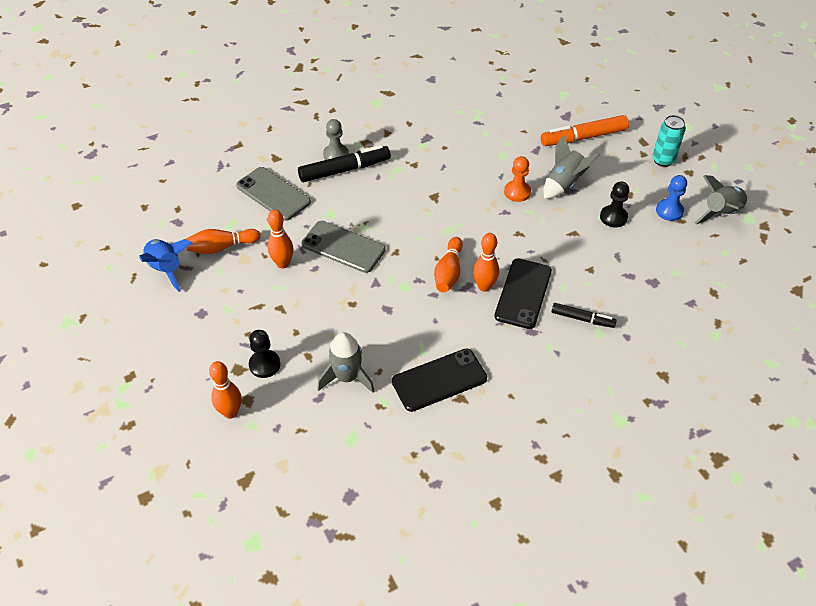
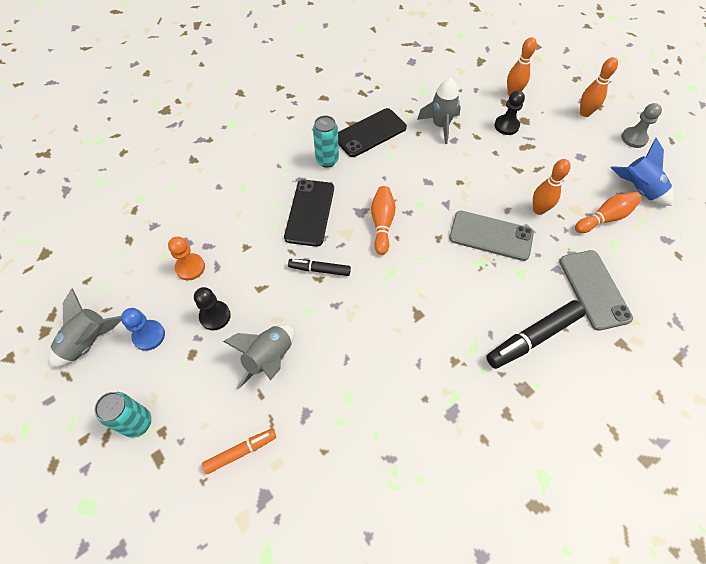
camera: 170 degrees right, 10 degrees up
(273, 194) = (594, 289): grey phone -> grey phone turned 45 degrees clockwise
(336, 155) = (554, 361): grey pawn -> grey pawn (634, 138)
(484, 286) = (346, 214): orange bowling pin -> orange bowling pin (585, 113)
(498, 350) = (327, 160): none -> turquoise can
(517, 192) = (324, 336): orange pawn -> orange pawn (190, 267)
(582, 319) = (256, 196): black marker -> black marker (319, 270)
(583, 137) = (241, 452): orange marker -> orange marker, size x0.59

